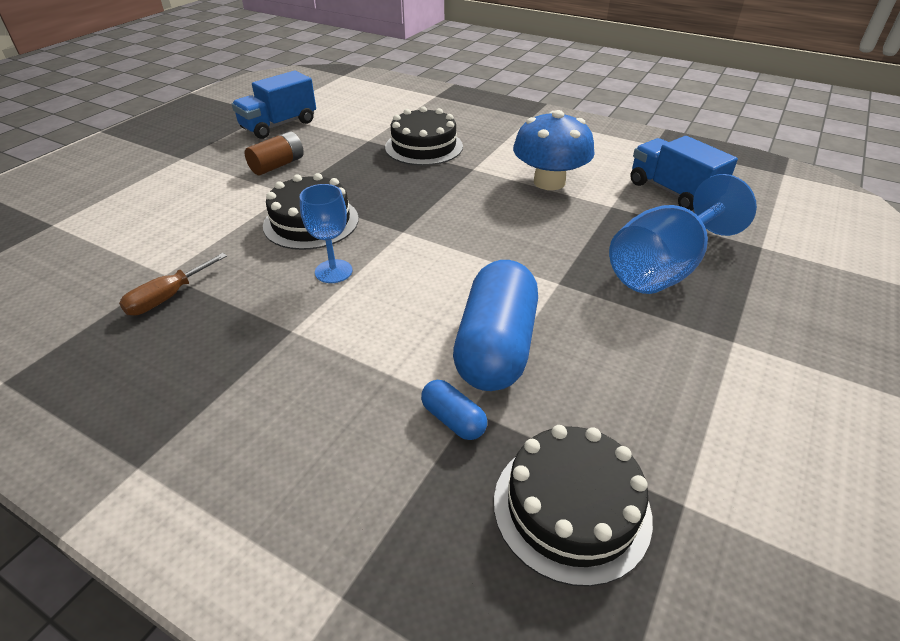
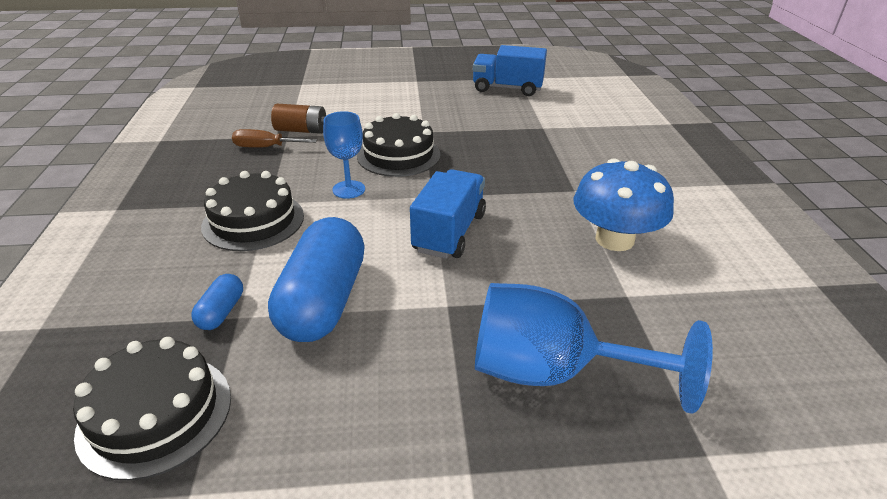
camera: 55 degrees right, 5 degrees down
(277, 165) = (453, 112): brown battery -> brown battery (301, 130)
(424, 147) = (572, 153): black cake -> black cake (253, 221)
(495, 346) = (323, 301): blue capsule -> blue capsule turned 60 degrees counterclockwise
(672, 192) = (725, 333): blue truck -> blue truck (449, 232)

